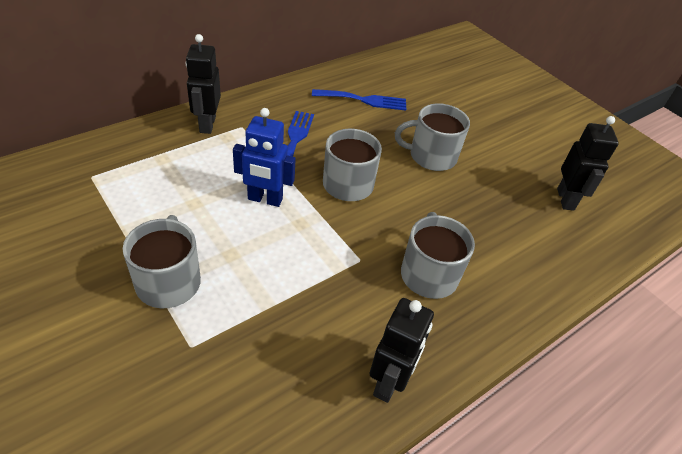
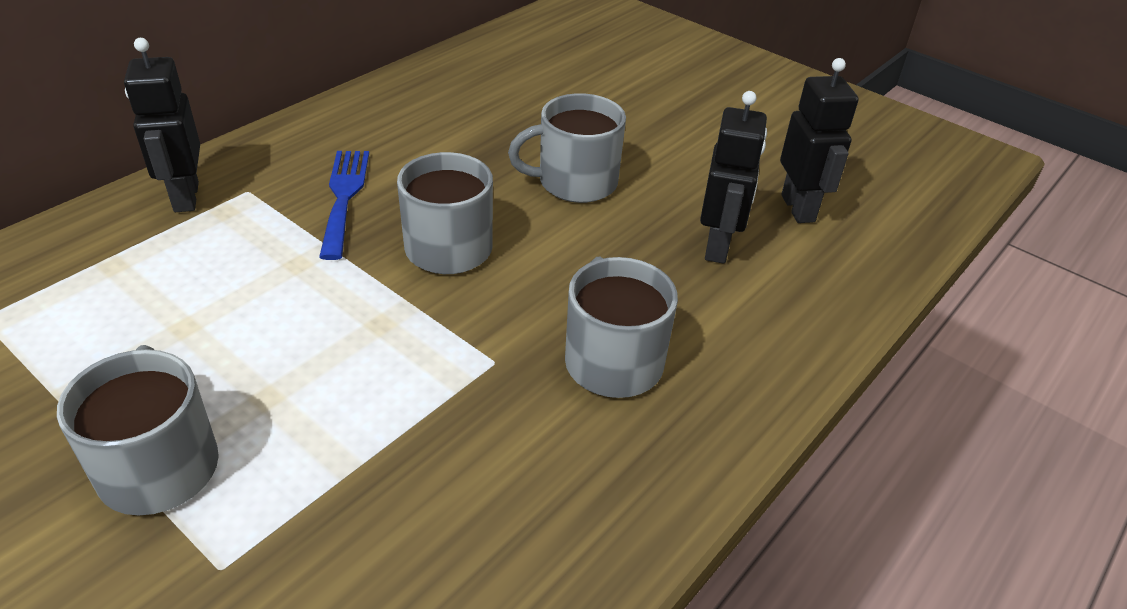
camera: 10 degrees left, 5 degrees down
(265, 199) = (310, 297): blue robot -> none
(364, 100) = (448, 117): blue fork -> none
(389, 382) = (586, 548): black robot -> black robot (718, 247)

